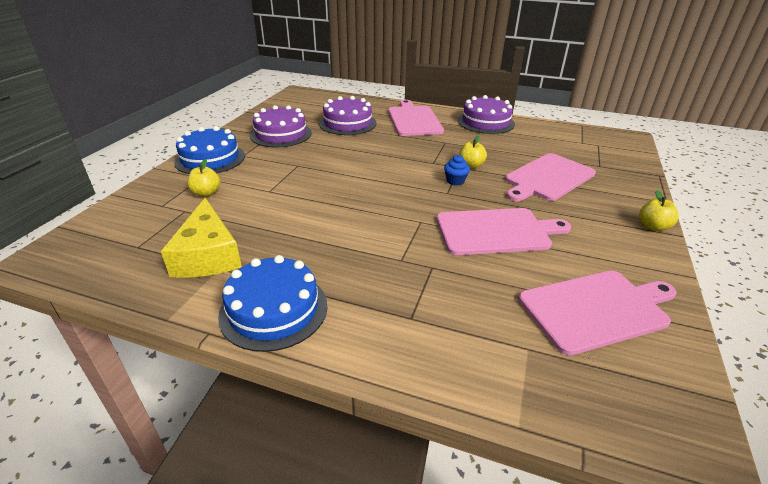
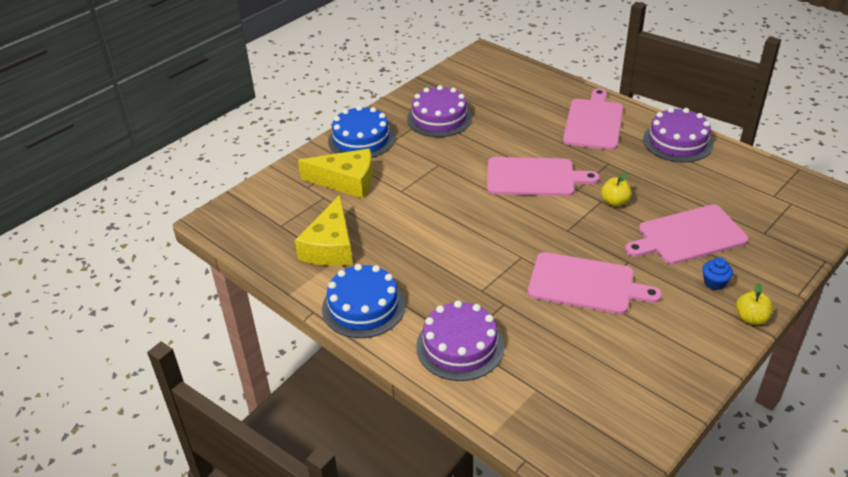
camera: 25 degrees right, 5 degrees up
(206, 193) = (346, 181): yellow apple -> yellow cheese
(347, 123) = (516, 114): purple cake -> purple cake (460, 346)
(455, 181) = (585, 218): blue cupcake -> blue cupcake (714, 283)
(596, 309) = (618, 377): pink cutting board -> pink cutting board (534, 177)

